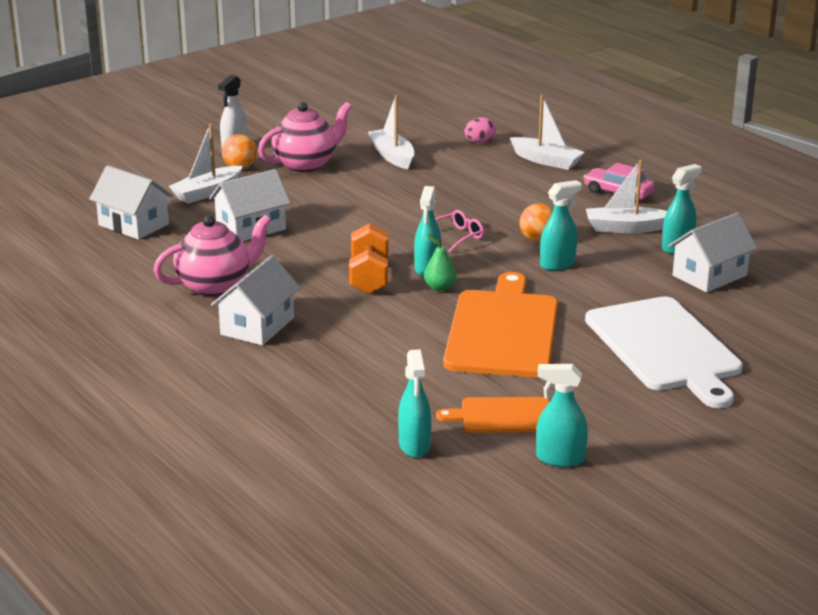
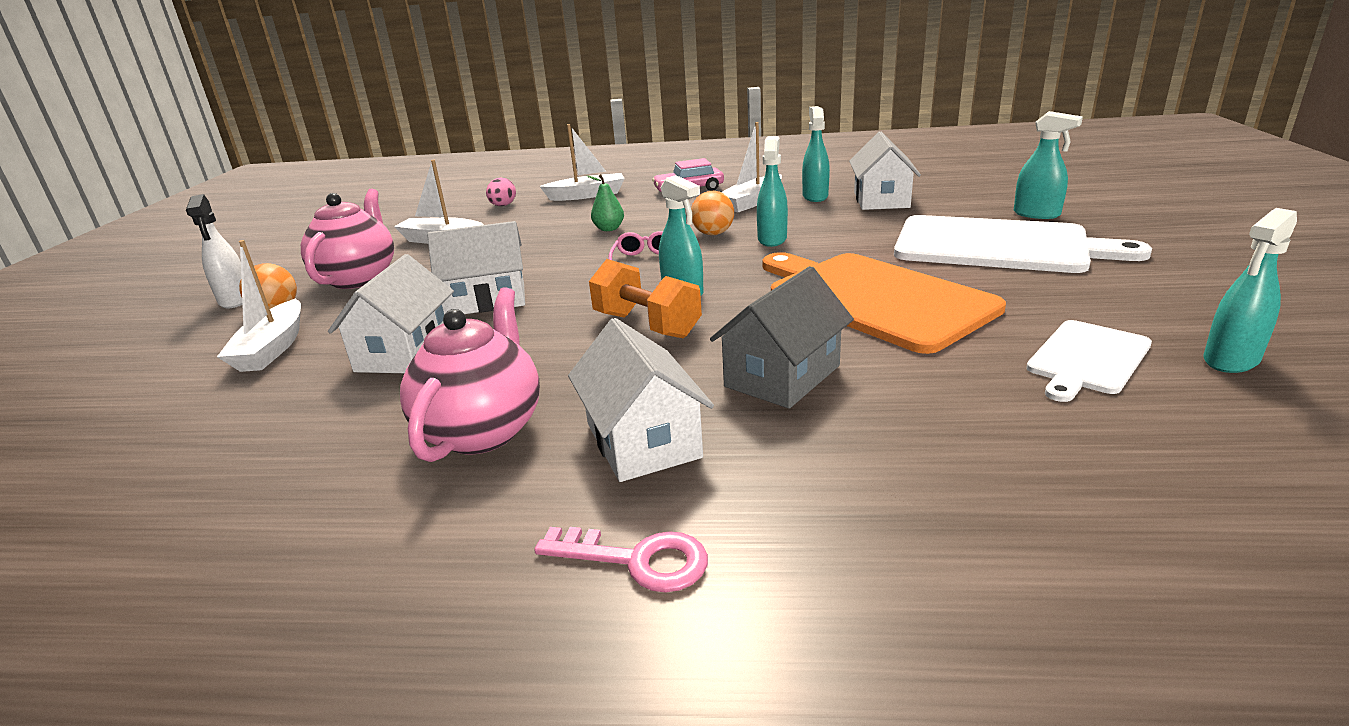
camera: 45 degrees left, 0 degrees up
(133, 225) = (210, 430): white house -> white house (487, 299)
(179, 360) = (637, 560): none -> pink key
(363, 337) = (782, 376): none -> grey house
(414, 446) = (1135, 444): turquoise spray bottle -> turquoise spray bottle (1037, 214)
(440, 288) = (732, 298): green pear -> green pear (609, 229)
(502, 416) = (1086, 359): orange cutting board -> white cutting board

